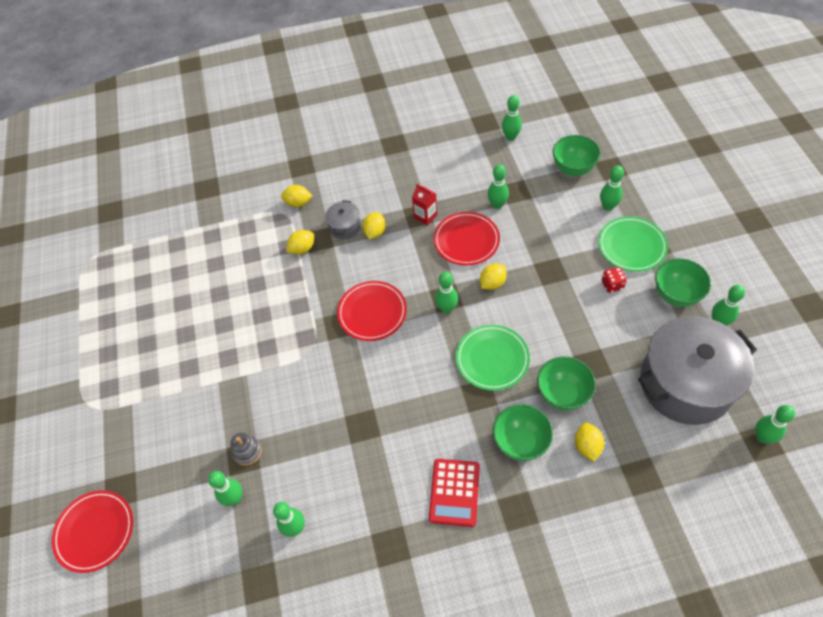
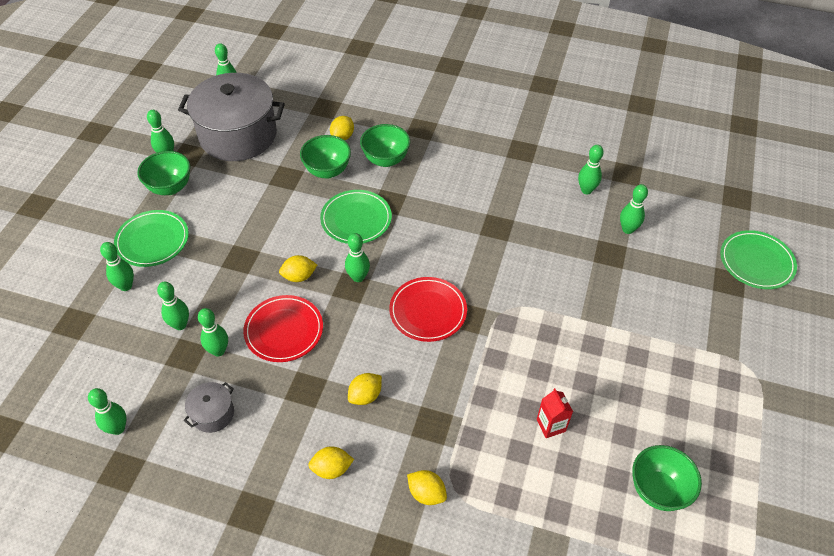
camera: 155 degrees left, 5 degrees down
(95, 531) = (756, 262): red plate -> green plate
(247, 451) = (604, 256): grey stacking toy -> none
(302, 249) = (456, 423): yellow lemon -> yellow lemon (332, 469)
(345, 227) = (393, 423): grey pot -> grey pot (213, 414)
(425, 216) = (299, 382): red carton -> red carton (551, 425)
(454, 492) = (456, 156): red calculator -> none
(540, 205) = (180, 325): none -> green bowling pin
(573, 169) = (106, 345): green bowl -> green bowl (658, 490)
(612, 285) = (206, 220): red dice -> none

